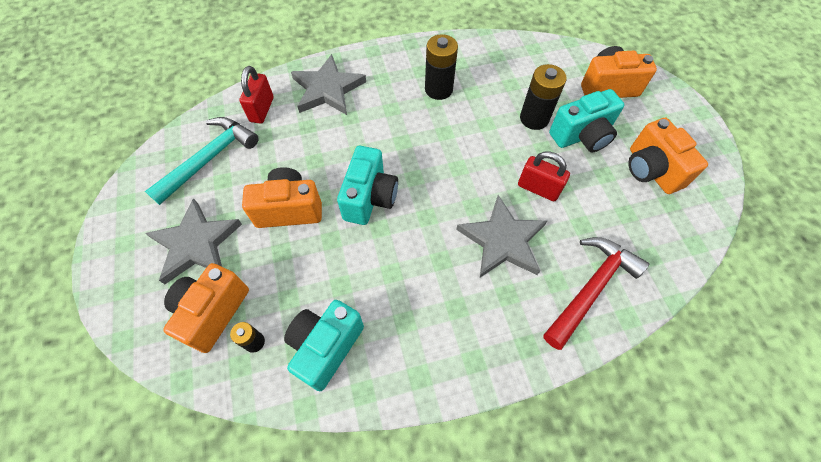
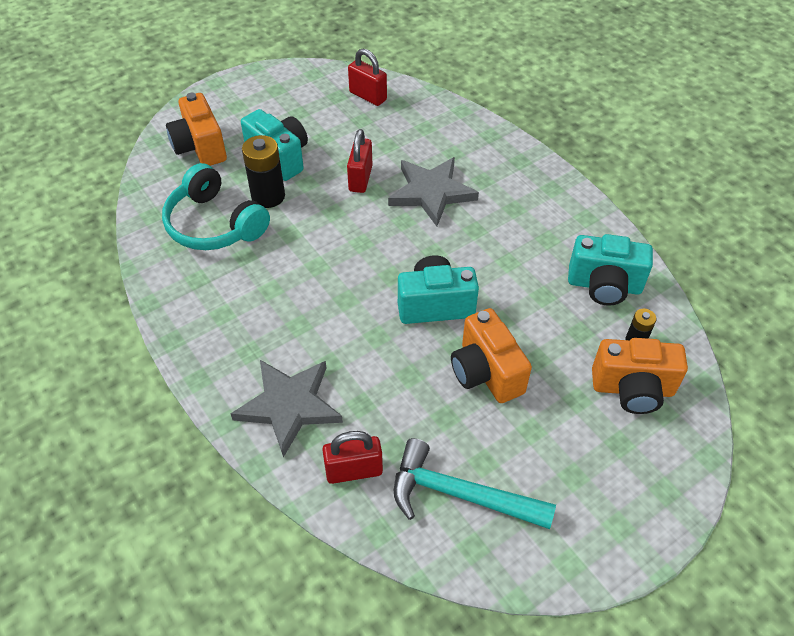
camera: 110 degrees left, 10 degrees down
(196, 244) = (575, 445): grey star -> none
(438, 89) = (250, 287): black battery -> none
(512, 81) = (215, 224): none -> turquoise headphones
(591, 288) = (447, 132): red hammer -> none
(651, 170) = (304, 109): orange camera -> none
(666, 230) = (368, 96): none -> red padlock

